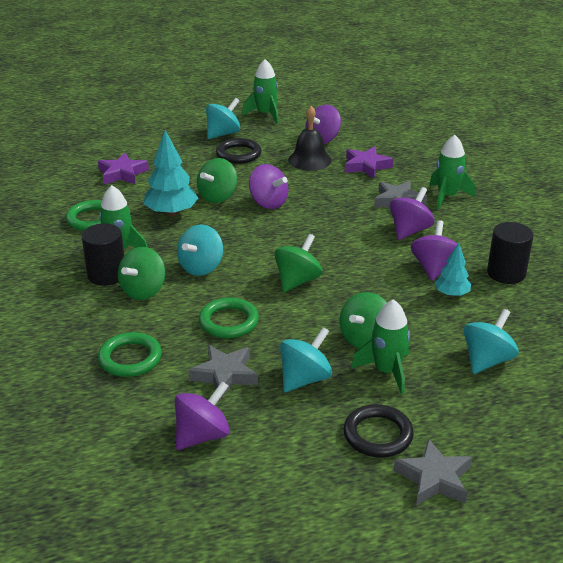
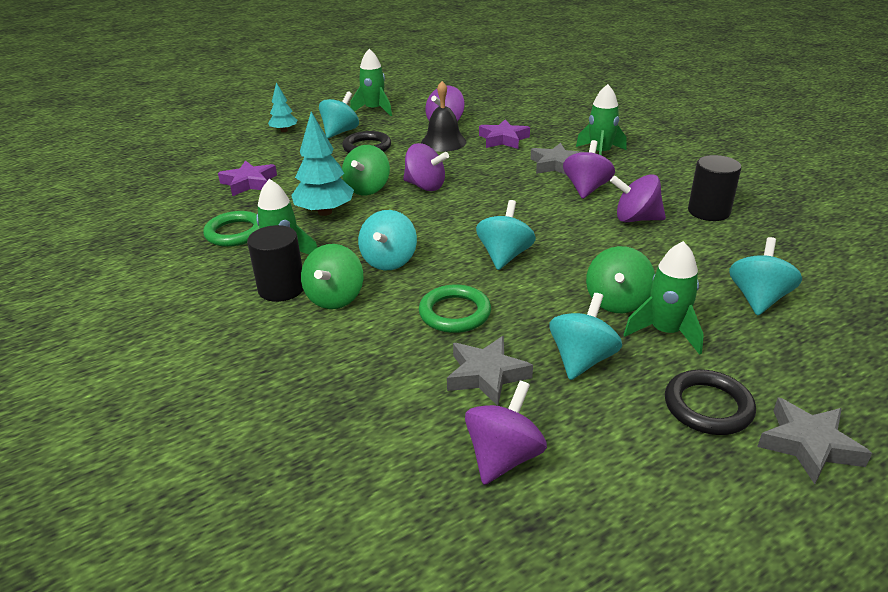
camera: 15 degrees left, 0 degrees up
(130, 358) = (359, 379): green ring -> none
(297, 281) = (504, 256): green spinning top -> turquoise spinning top
(434, 268) = (636, 219): purple spinning top -> purple spinning top turned 75 degrees counterclockwise
(451, 294) = (672, 240): turquoise tree -> turquoise tree (284, 131)

